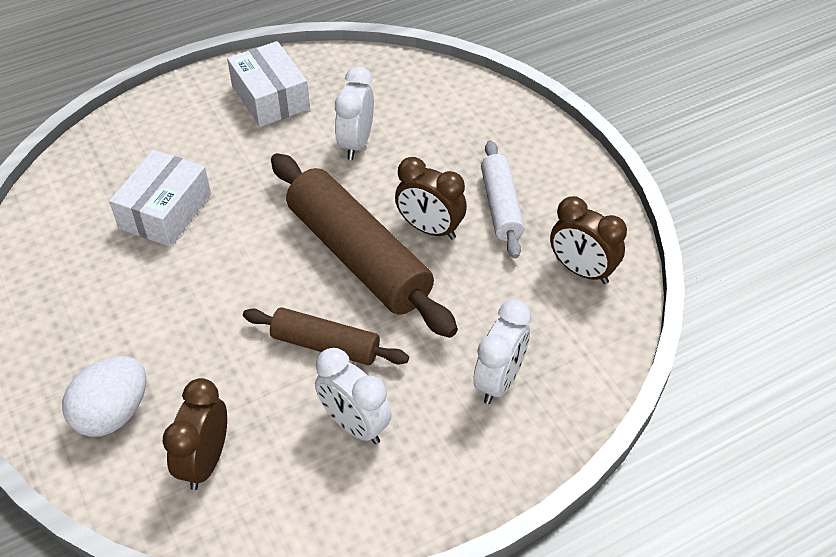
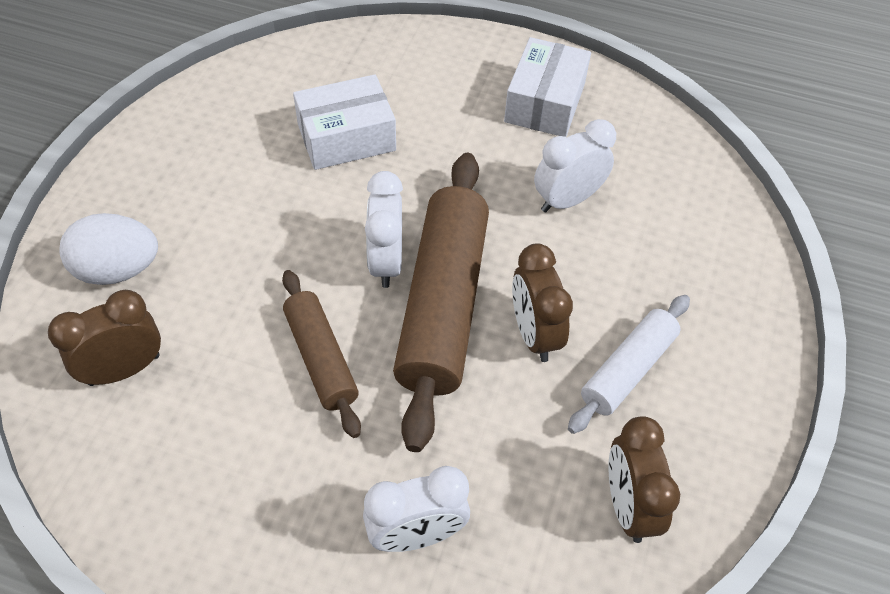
camera: 45 degrees right, 5 degrees up
(355, 425) = (257, 450): white clock -> white clock (386, 262)

